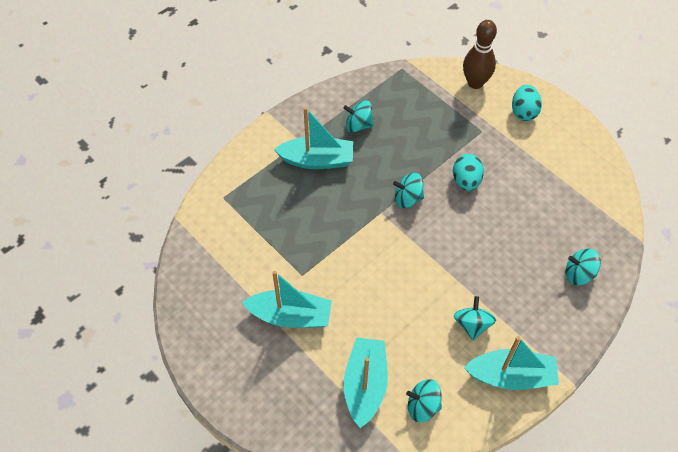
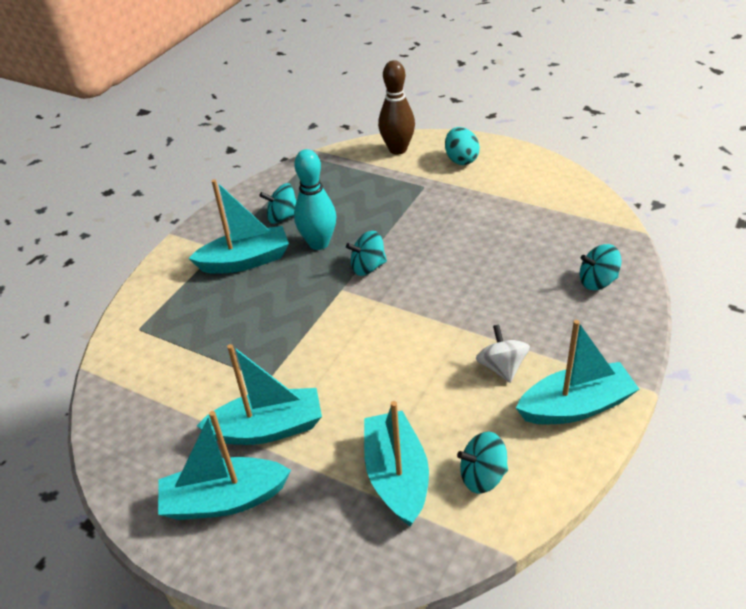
camera: 15 degrees left, 15 degrees down
(246, 361) = (224, 500): none -> turquoise boat
(378, 162) = (319, 243): none -> turquoise bowling pin
(466, 181) = (427, 233): turquoise egg -> none
(472, 325) = (501, 367): turquoise spinning top -> white spinning top

